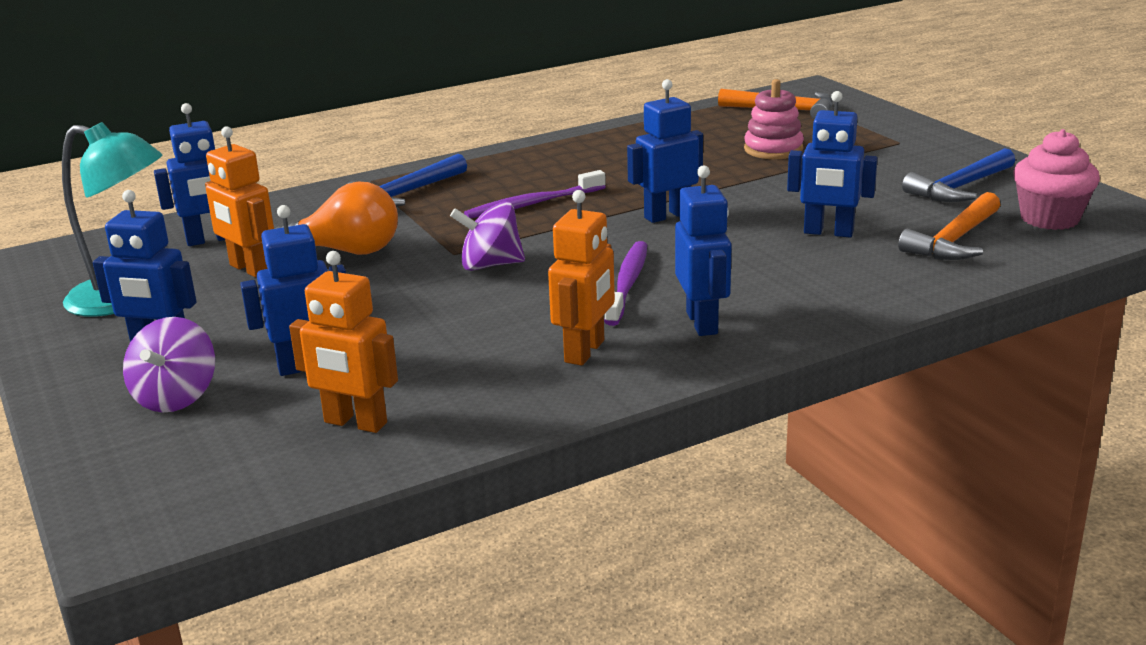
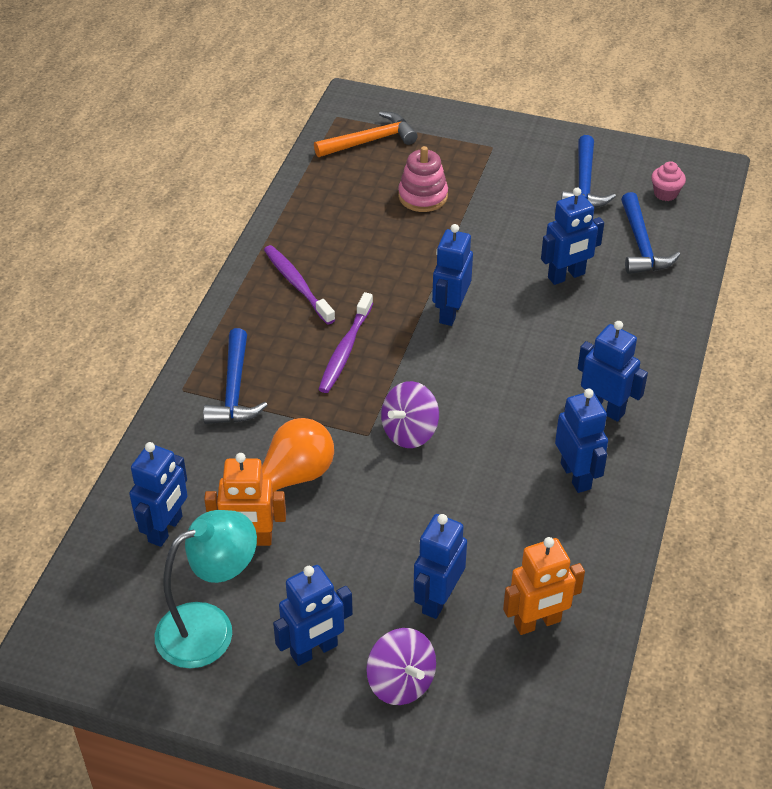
camera: 45 degrees left, 20 degrees up
(585, 351) = (576, 476): orange robot -> blue robot
(628, 283) = (517, 398): purple toothbrush -> purple toothbrush (297, 284)
(954, 240) = (641, 245): orange hammer -> blue hammer
(1049, 218) = (665, 193): pink cupcake -> pink cupcake, size x0.58

